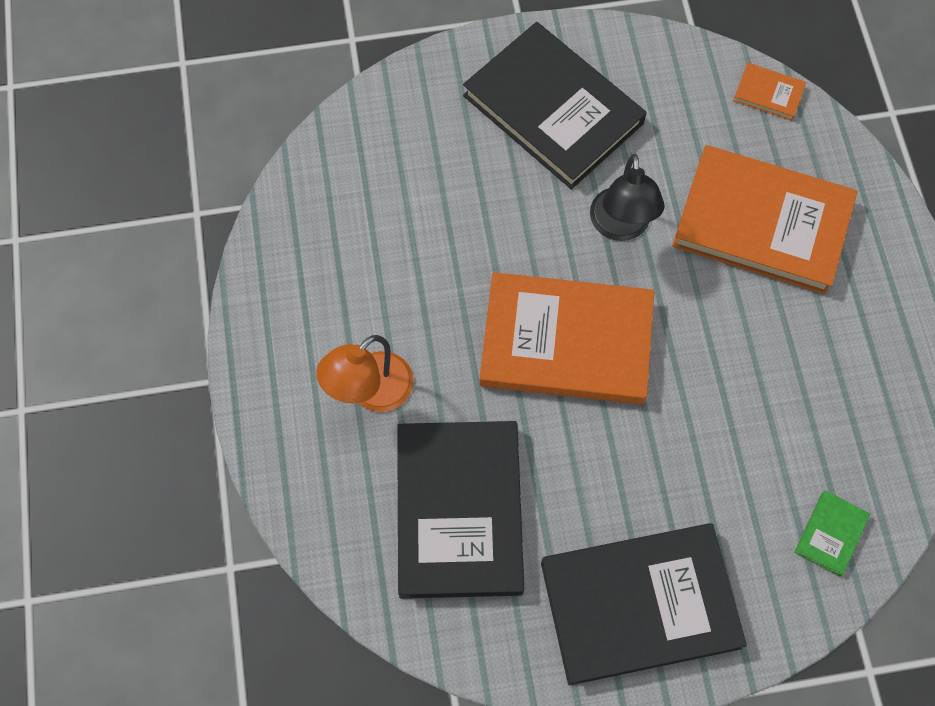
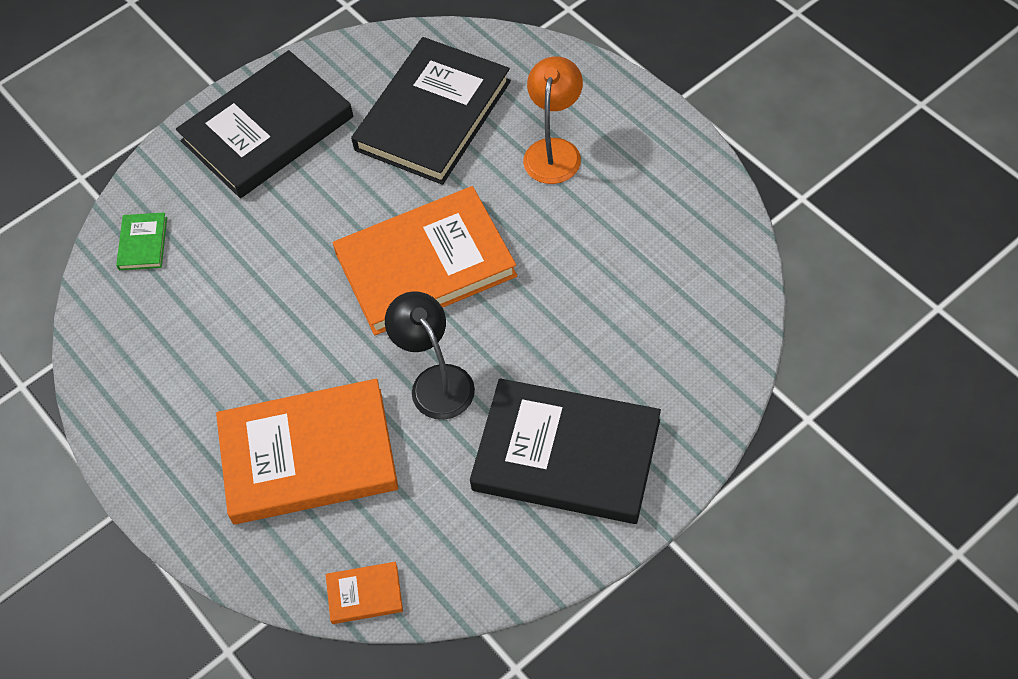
camera: 155 degrees right, 10 degrees down
(459, 511) = (433, 115): black book -> black book turned 60 degrees clockwise

